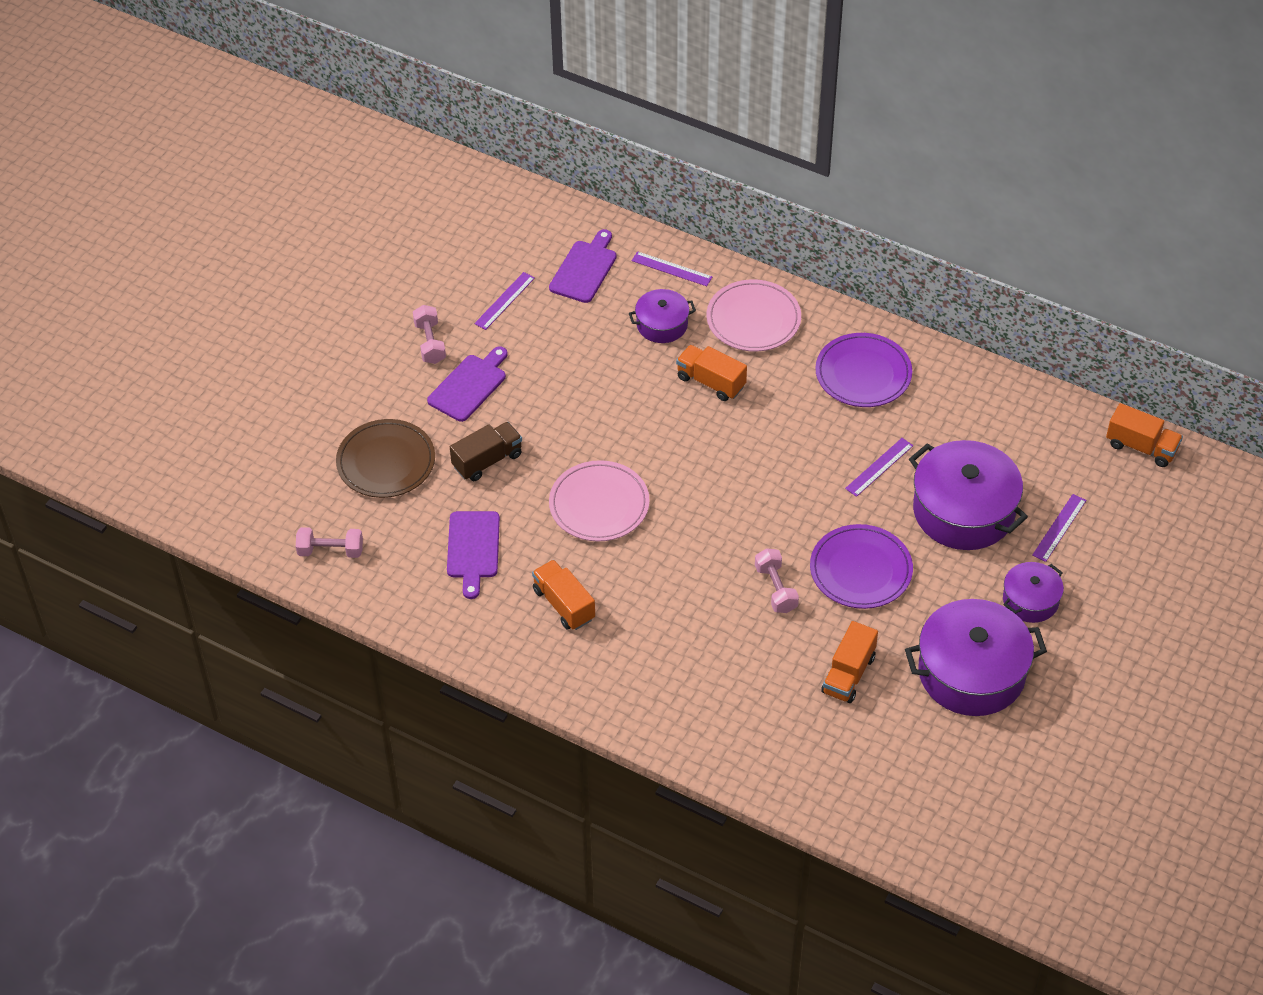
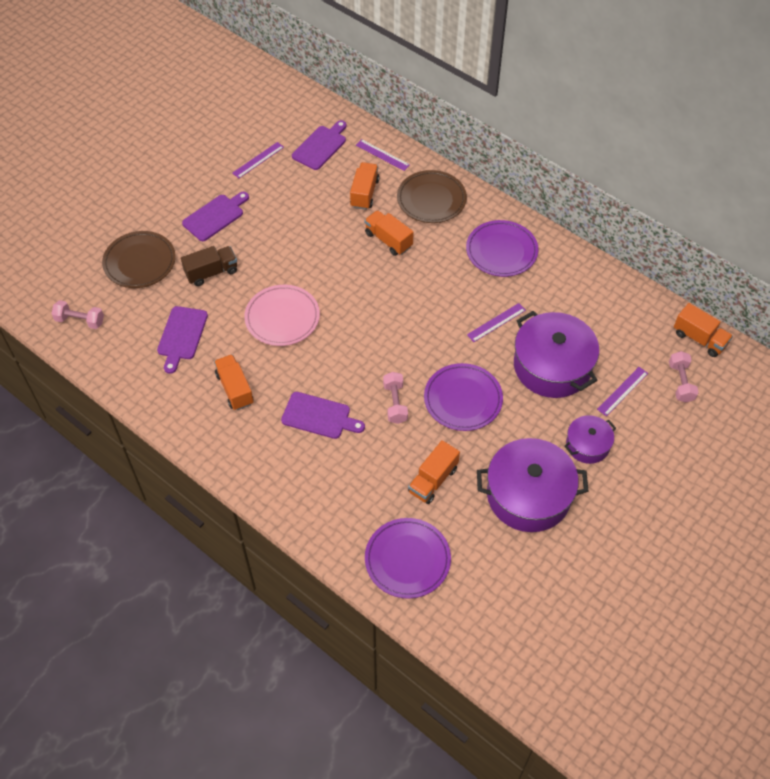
camera: 10 degrees right, 5 degrees up
(430, 343) = (197, 182): pink dumbbell -> pink dumbbell (680, 382)
(662, 324) = (364, 193): purple pot -> orange truck
(683, 621) = (319, 416): none -> purple cutting board
(753, 319) = (431, 199): pink plate -> brown plate
(841, 773) = (407, 559): none -> purple plate

